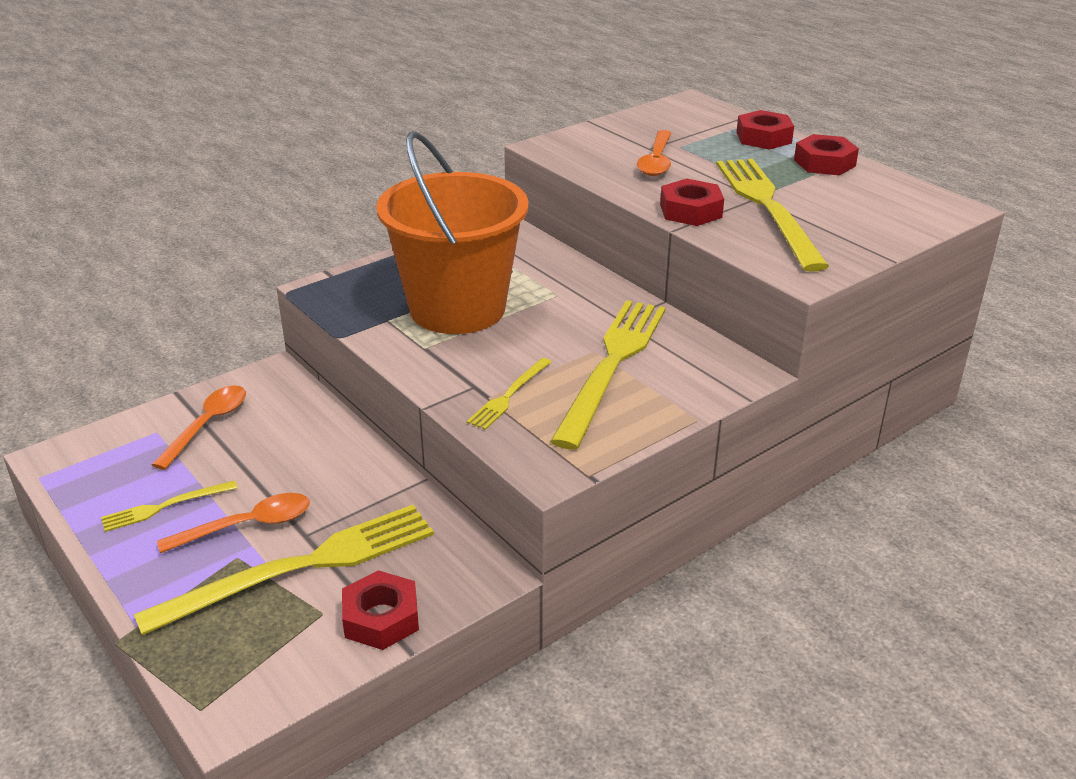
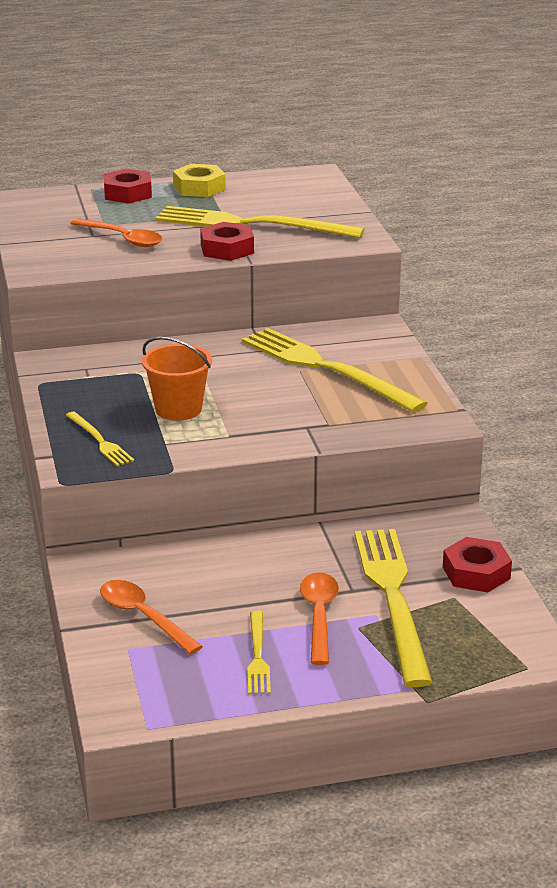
camera: 65 degrees left, 5 degrees down
(457, 308) = (178, 409): orange bucket -> orange bucket, size x0.50
(509, 395) = (333, 415): yellow fork -> yellow fork (99, 441)
(824, 163) = (199, 188): red nut -> yellow nut

